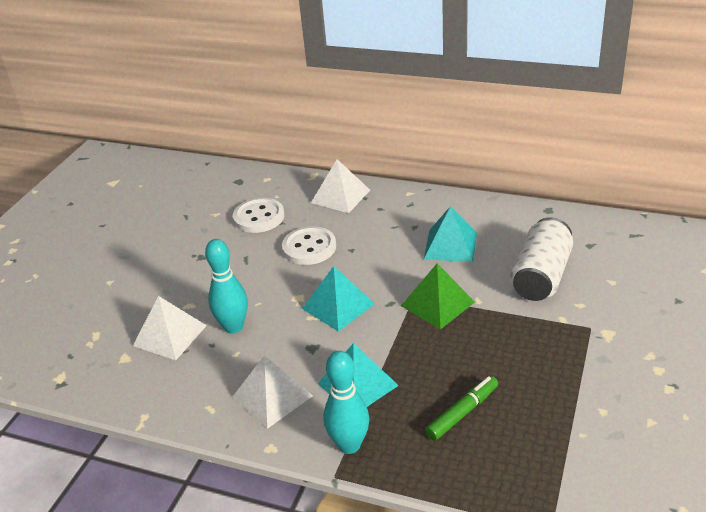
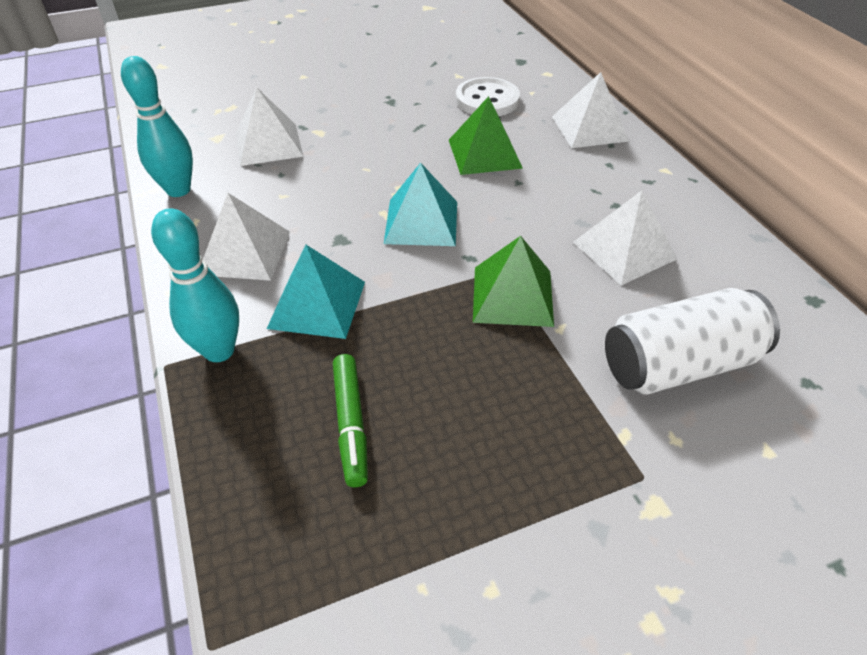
camera: 45 degrees right, 10 degrees up
(233, 327) = (317, 173): turquoise bowling pin -> turquoise bowling pin (178, 190)
(309, 247) = (484, 153): white button -> green pyramid
(450, 245) = (624, 250): turquoise pyramid -> white pyramid
(462, 412) = (351, 424): green marker -> green marker turned 75 degrees clockwise

